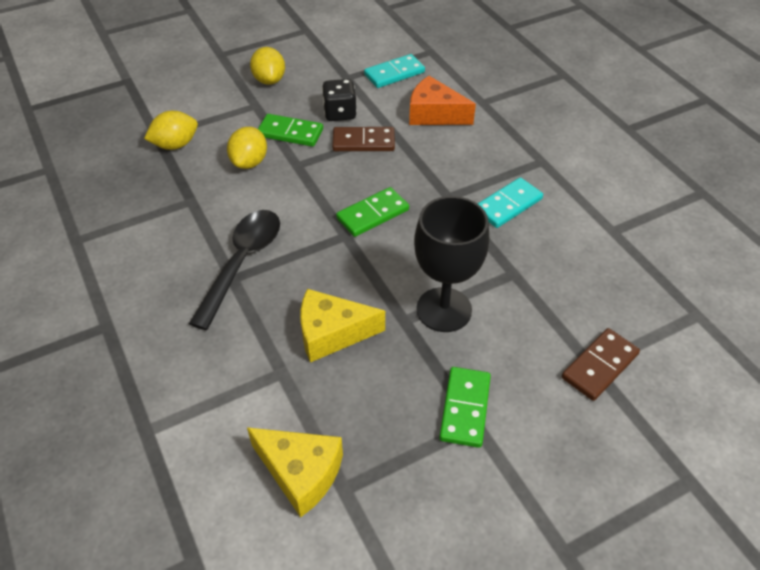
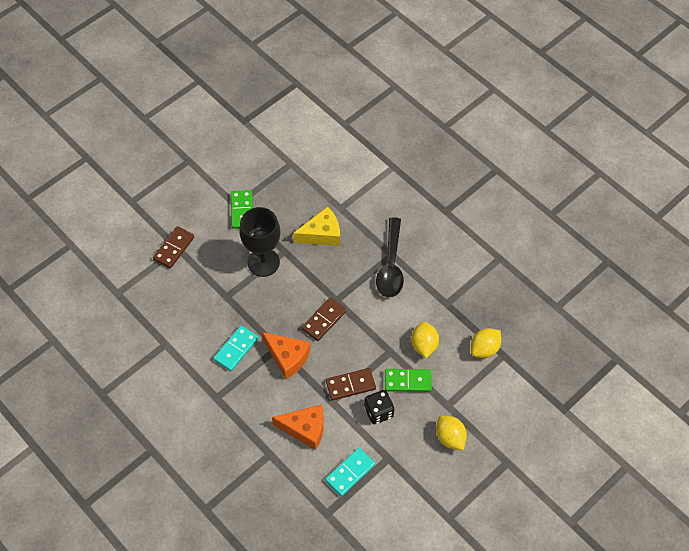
camera: 165 degrees right, 10 degrees up
(301, 473) = (312, 165): yellow cheese -> none
(373, 214) = (324, 320): green domino -> brown domino
(437, 183) = (287, 357): none -> orange cheese

